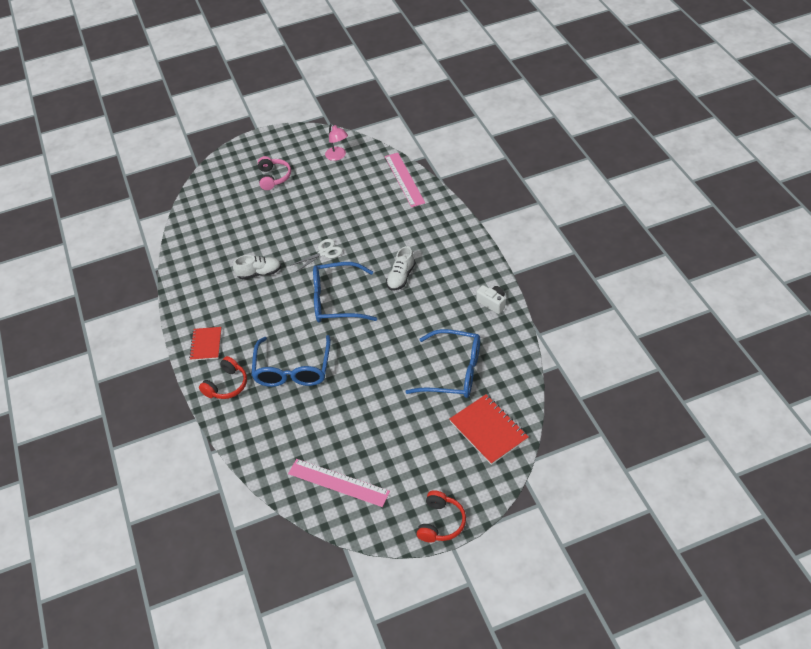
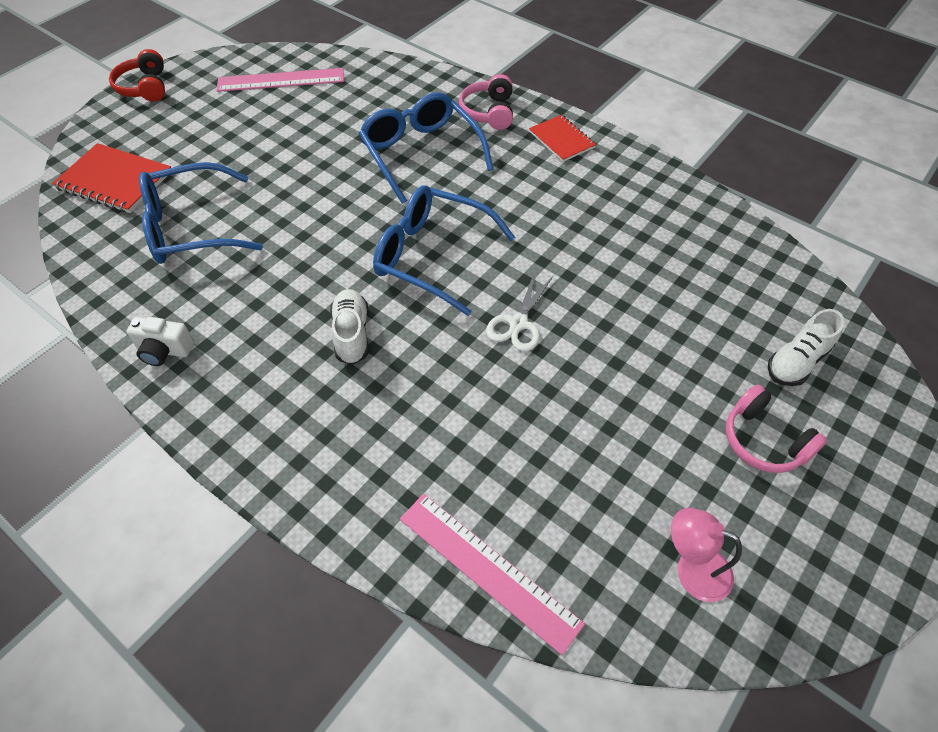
camera: 145 degrees right, 5 degrees up
(227, 385) = (489, 112): red headphones -> pink headphones
(259, 273) = (589, 250): white shoe -> white shoe (797, 361)
(336, 300) = (432, 256): blue glasses -> blue glasses turned 120 degrees counterclockwise

